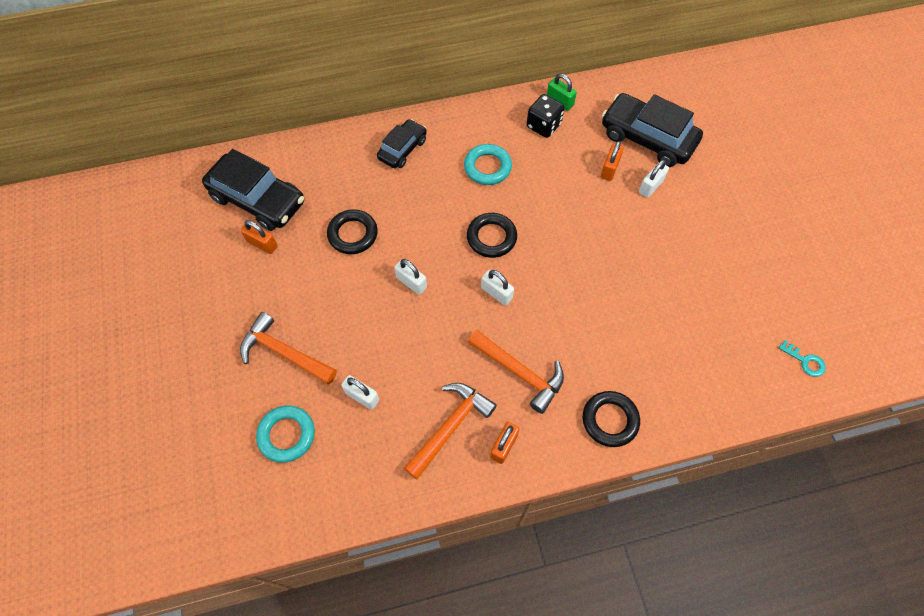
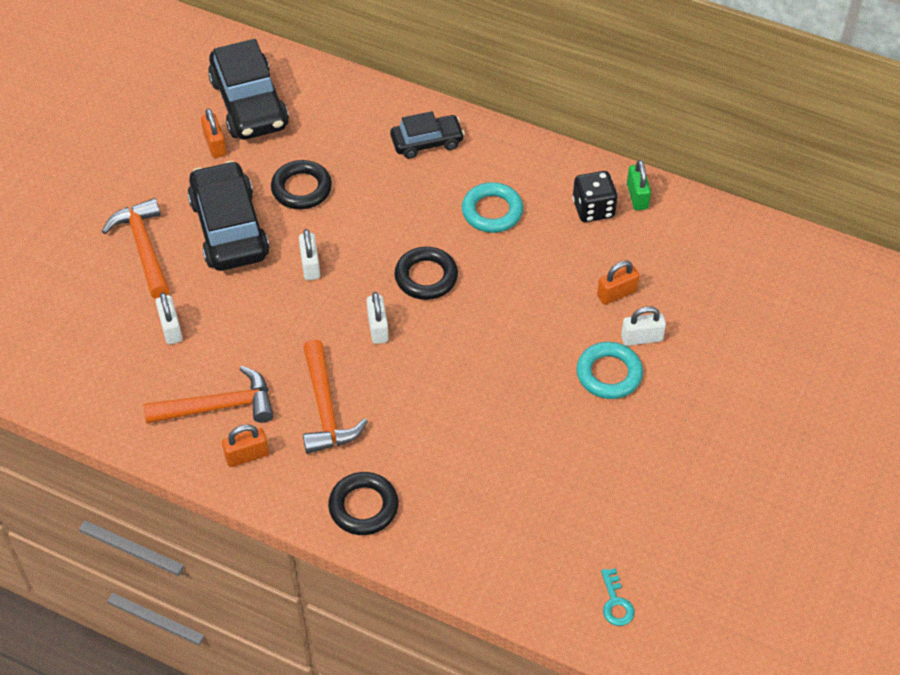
camera: 40 degrees right, 10 degrees down
(287, 435) = (81, 314): turquoise ring -> turquoise ring (609, 374)
(647, 138) = (692, 291): black car -> black car (229, 228)

